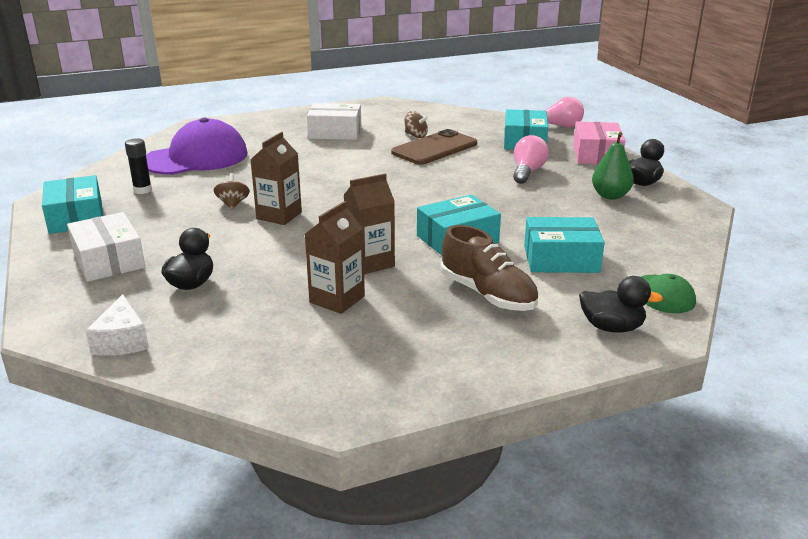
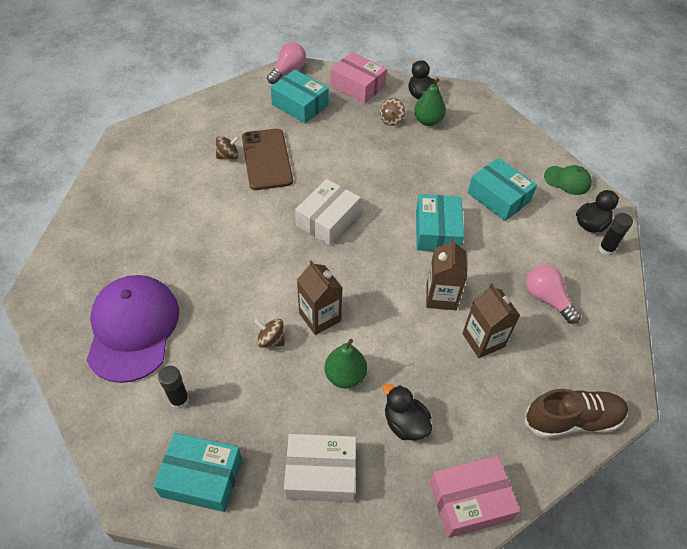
camera: 60 degrees left, 25 degrees up
(122, 340) = (470, 501): white cheese -> pink box
(223, 243) = (345, 376): none -> green pear
(335, 132) = (168, 201): white box -> white box (328, 220)
(487, 294) = (522, 257): brown shoe -> brown shoe (572, 420)
(527, 172) = (357, 136): pink light bulb -> pink light bulb (546, 299)
(561, 259) = (498, 197): turquoise box -> turquoise box turned 75 degrees counterclockwise
(578, 180) = (391, 120): none -> brown spinning top
(584, 348) = (606, 249): none -> black glue stick

